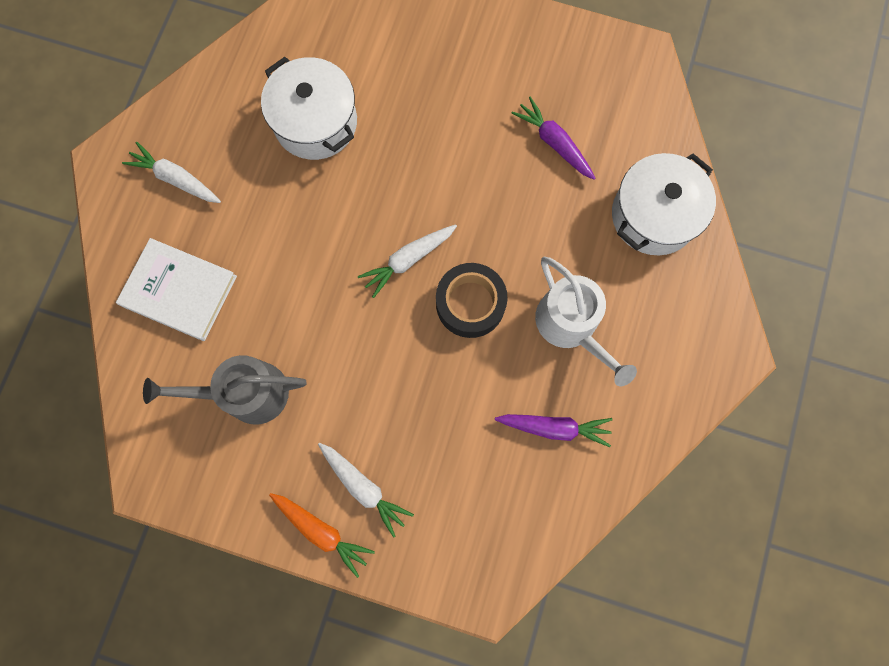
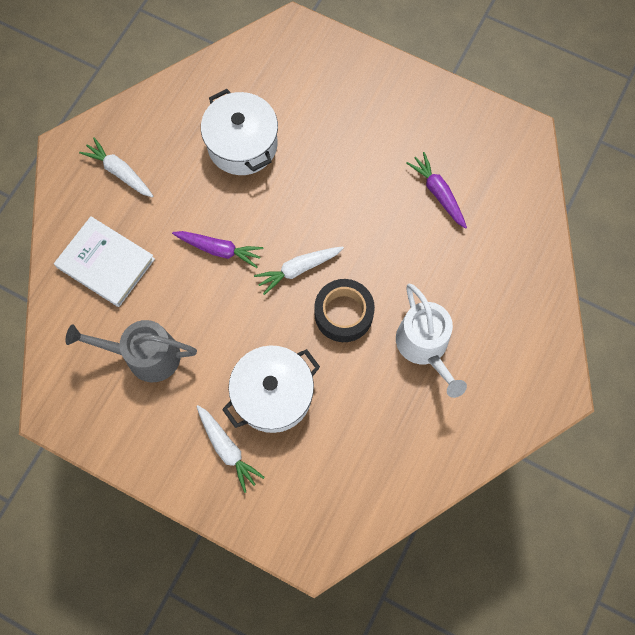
camera: 10 degrees right, 5 degrees down
(321, 531) = (186, 478): orange carrot -> none
(554, 427) = (395, 428): purple carrot -> purple carrot (219, 250)
(653, 215) = (511, 267): white pot -> white pot (273, 395)

